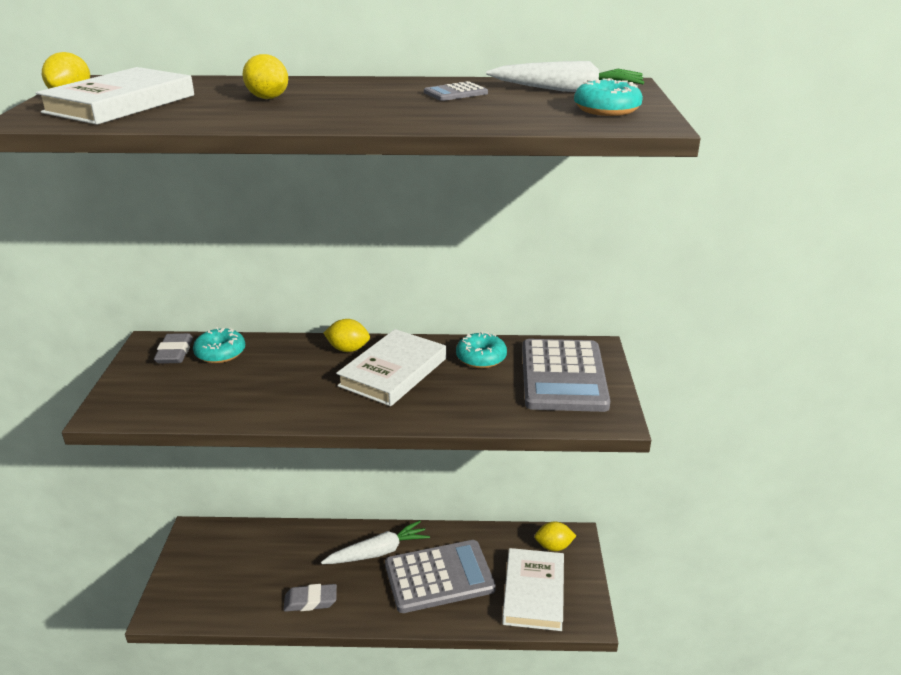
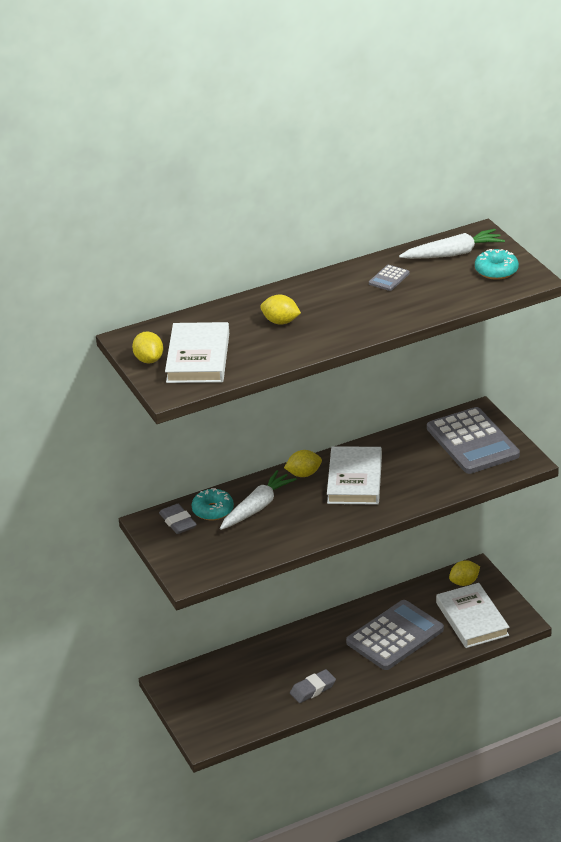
camera: 25 degrees left, 5 degrees up
(378, 552) = (333, 638): white carrot -> white carrot (257, 507)
(481, 358) = (405, 447): turquoise donut -> none

